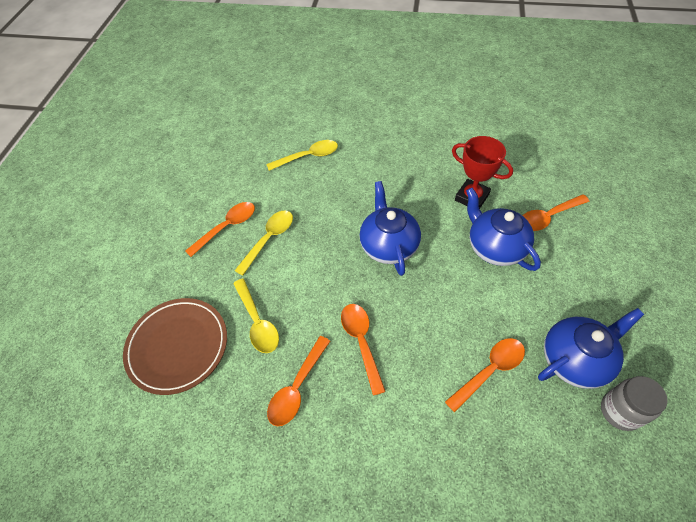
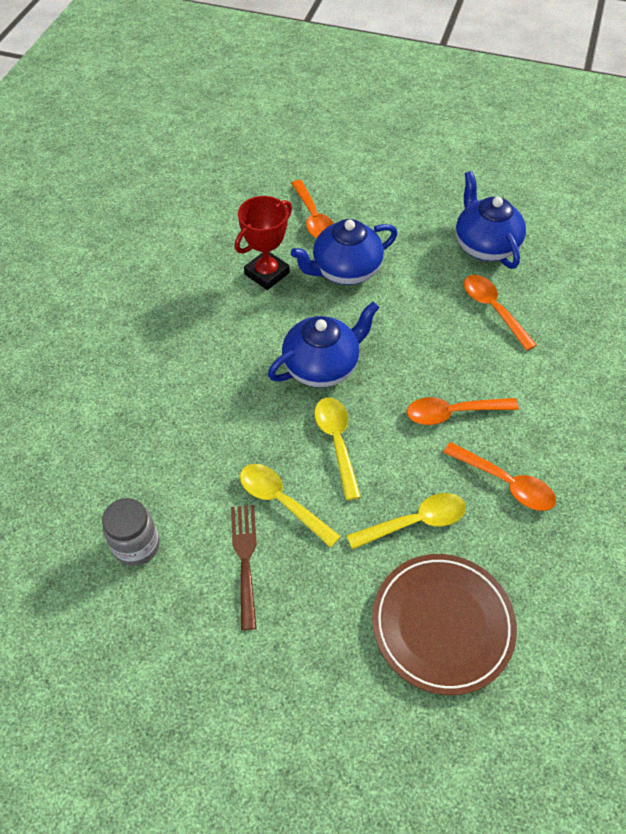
camera: 85 degrees left, 0 degrees up
(227, 227) = (245, 559): orange spoon -> brown fork
(308, 157) = (132, 439): yellow spoon -> yellow spoon (336, 442)
(389, 246) = (322, 366): blue teapot -> blue teapot turned 150 degrees clockwise
(620, 411) = (535, 232): grey jar -> grey jar (137, 545)

